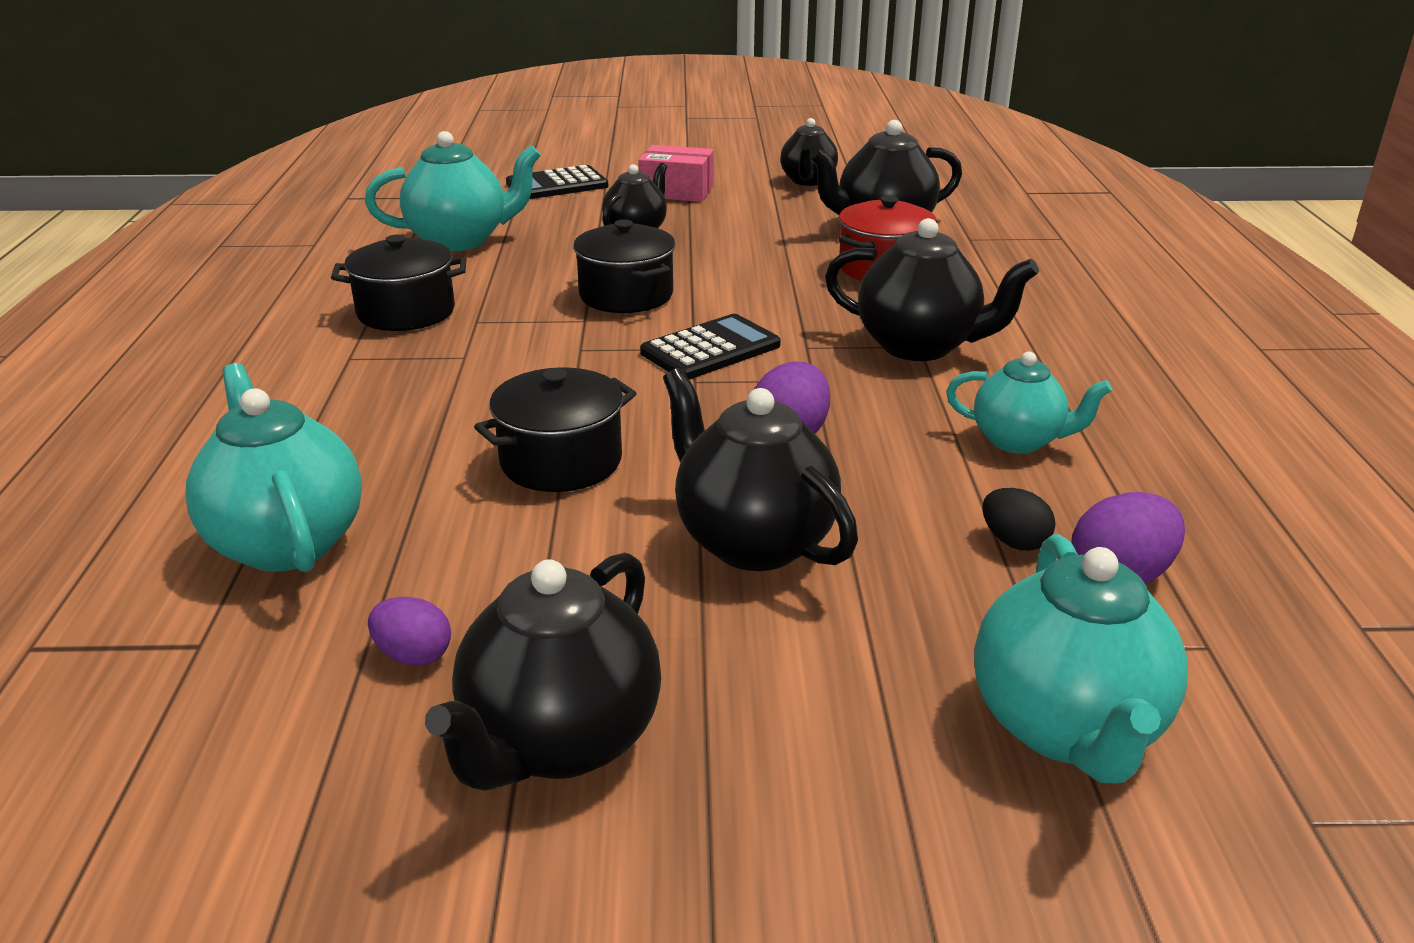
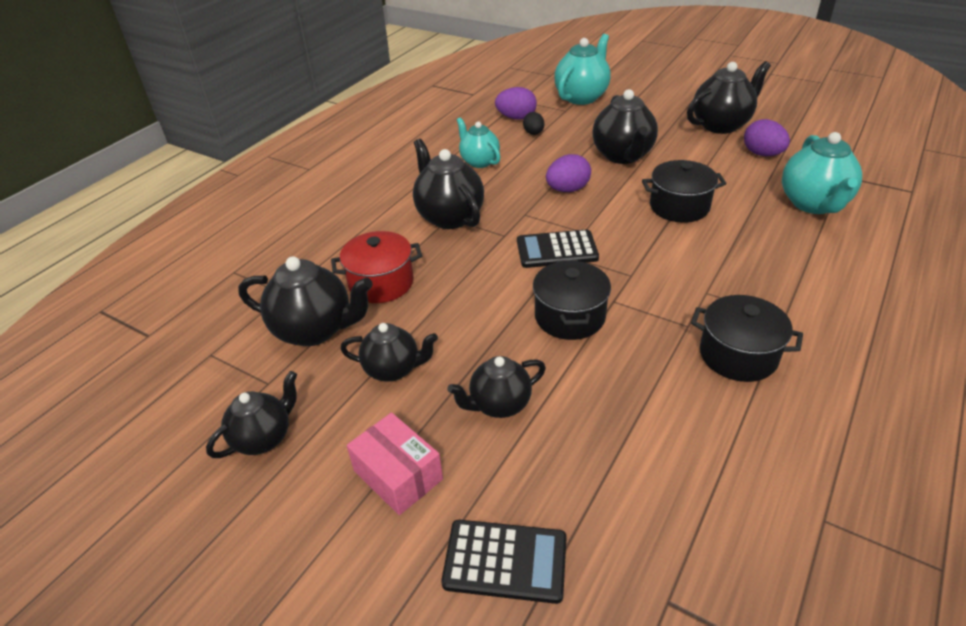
camera: 145 degrees left, 10 degrees up
(413, 655) = (762, 154): purple egg -> purple egg, size x1.53
(460, 240) = (665, 459): turquoise teapot -> none
(763, 226) = (393, 369): none -> black teapot

